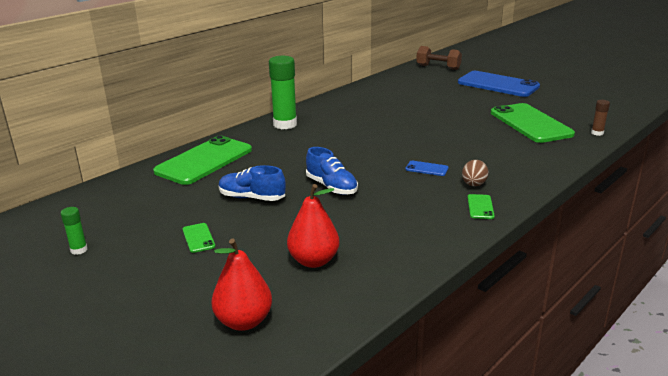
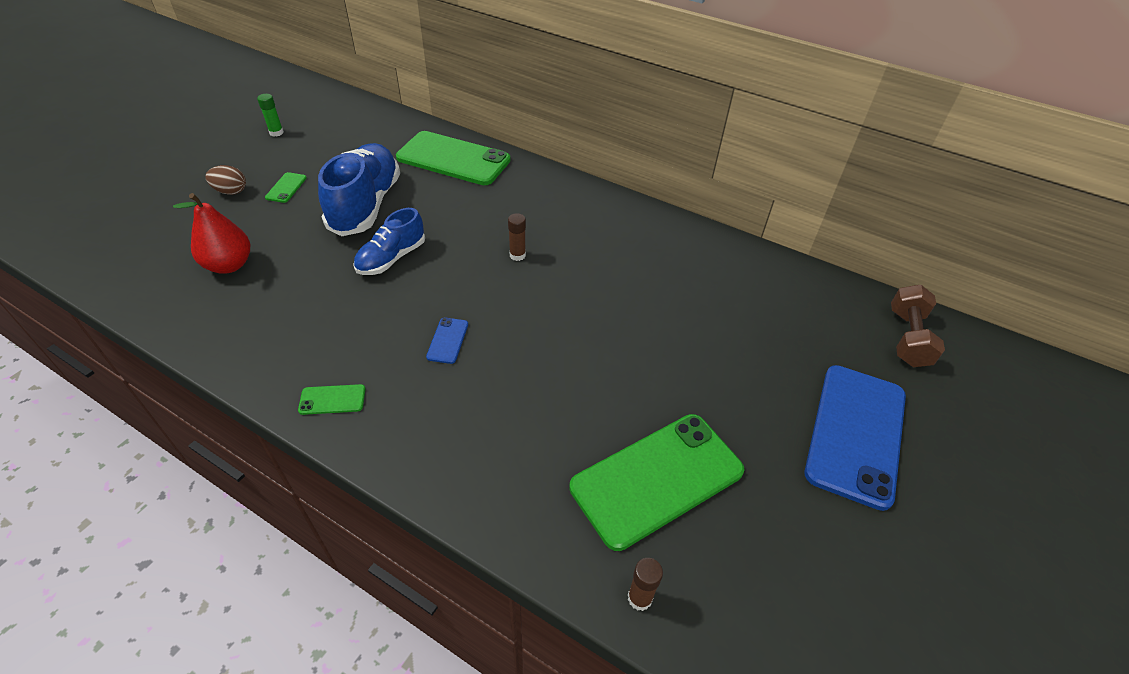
camera: 75 degrees right, 20 degrees up
(198, 238) = (286, 188): green phone -> green phone turned 45 degrees counterclockwise
(244, 321) = (142, 238): red pear -> none
(252, 198) = (366, 205): blue shoe -> blue shoe, size x1.70
(285, 124) = (569, 197): green glue stick -> none
(344, 144) = (517, 255): none -> brown glue stick
(473, 185) = (399, 392): brown egg -> brown egg (231, 191)

